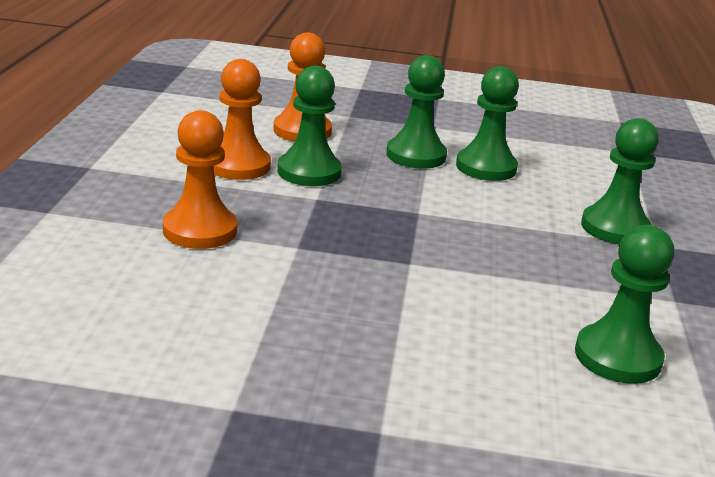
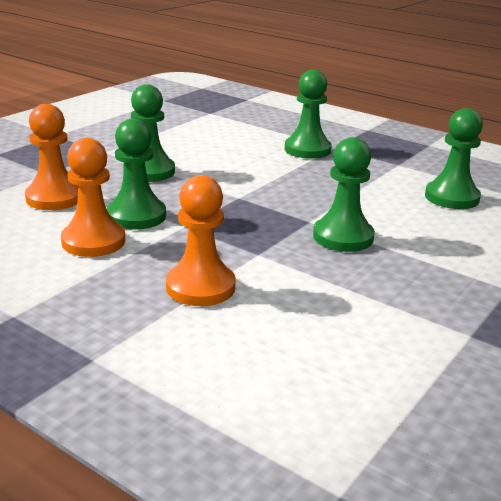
camera: 60 degrees left, 0 degrees up
(486, 167) = (192, 156): green pawn -> green pawn (343, 237)

